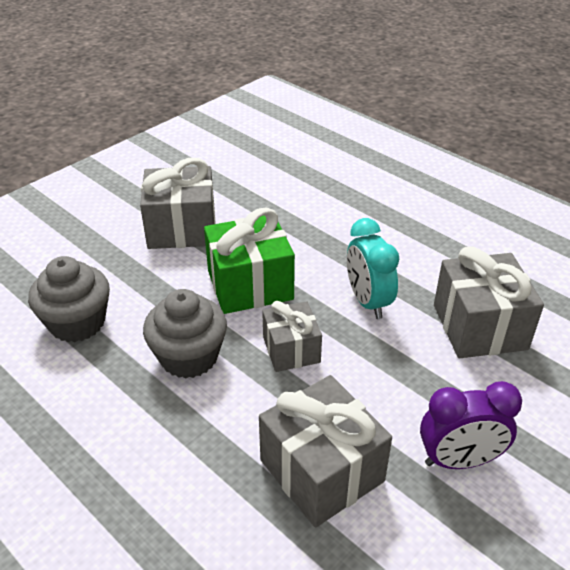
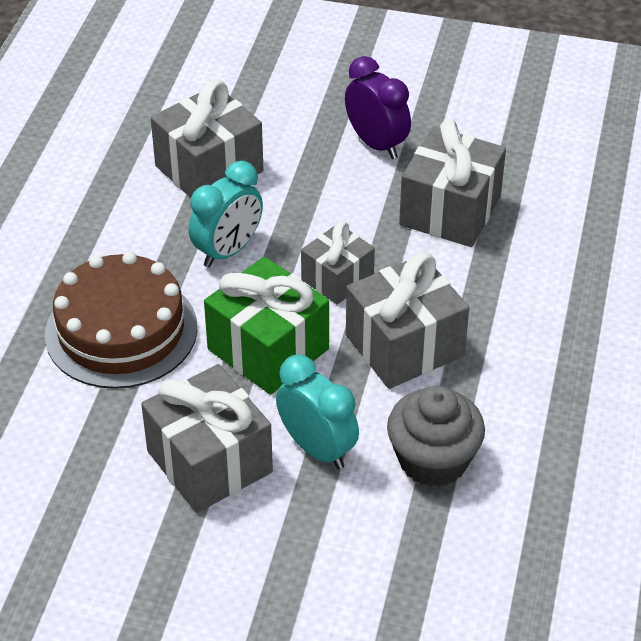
camera: 120 degrees left, 5 degrees up
(144, 274) = (317, 448): none -> turquoise clock
(189, 357) = (404, 345): grey cupcake -> grey gift
(323, 228) = (121, 331): none -> brown cake

